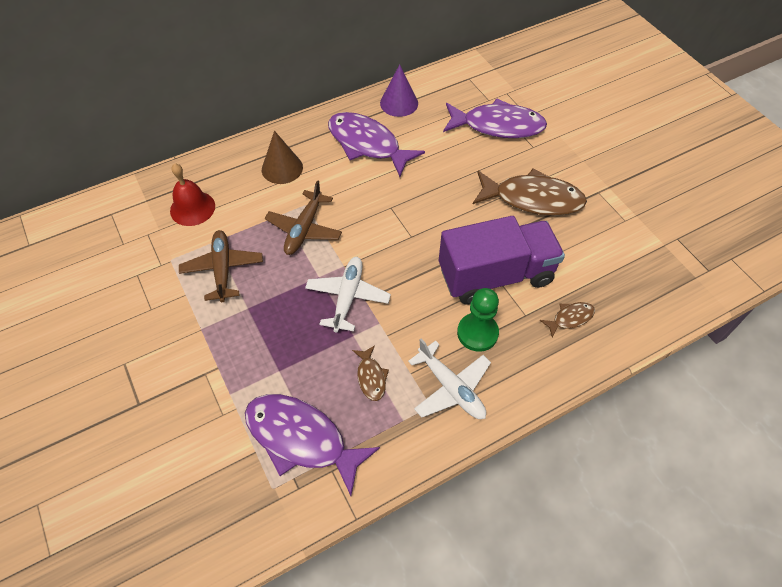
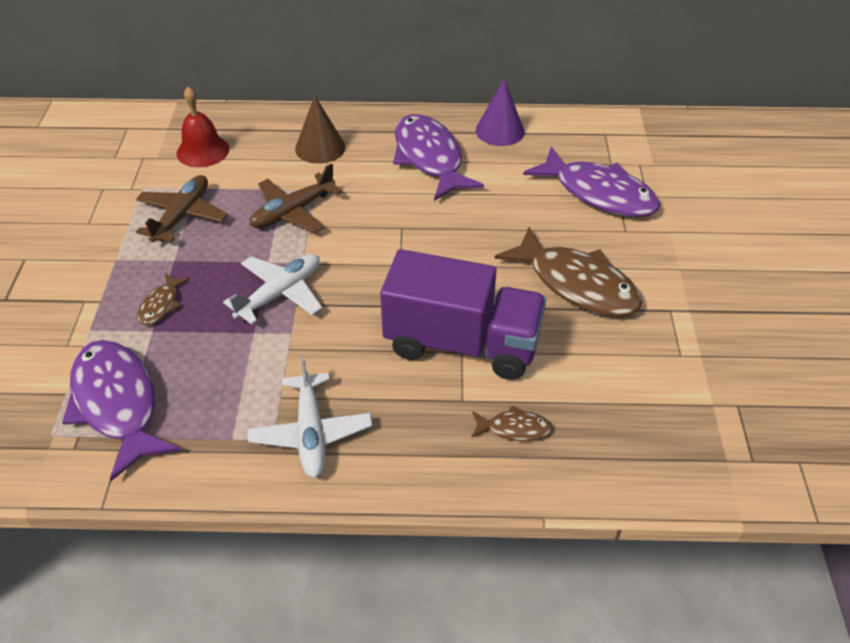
camera: 30 degrees right, 10 degrees down
(371, 377) = (236, 380): brown fish -> brown fish (161, 305)
(477, 333) = (389, 392): green pawn -> none

